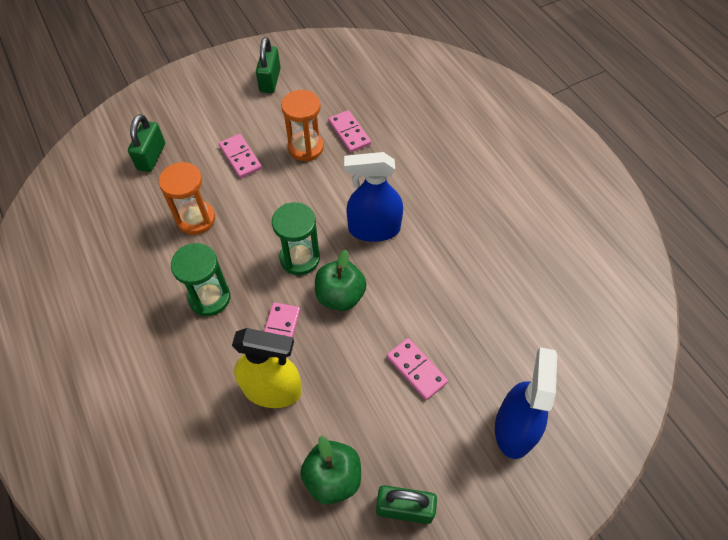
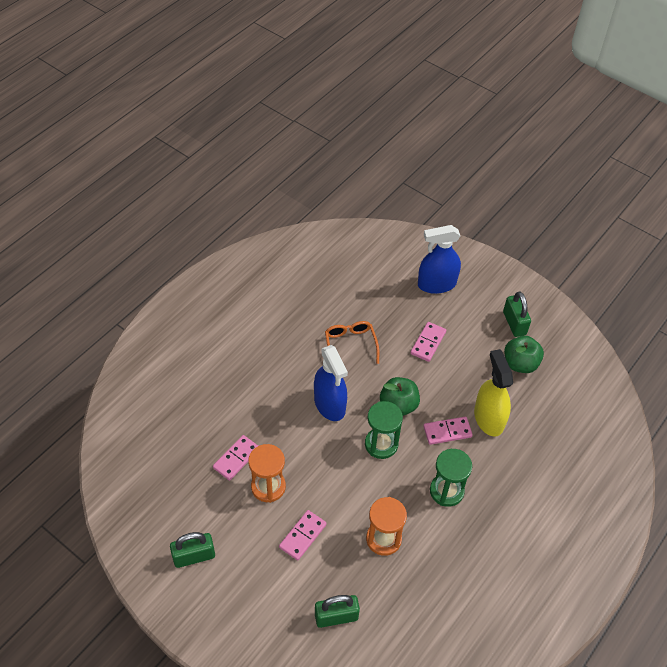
camera: 115 degrees left, 5 degrees down
(447, 279) = (350, 345): none -> orange glasses

